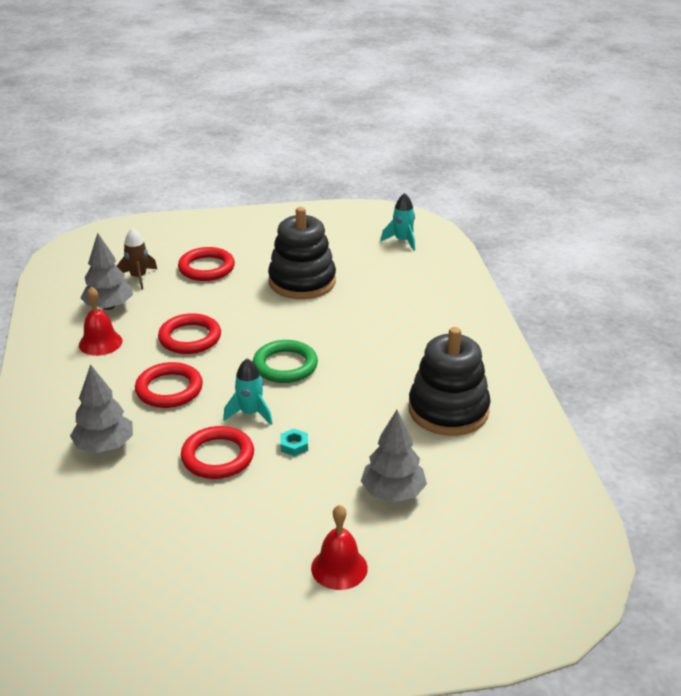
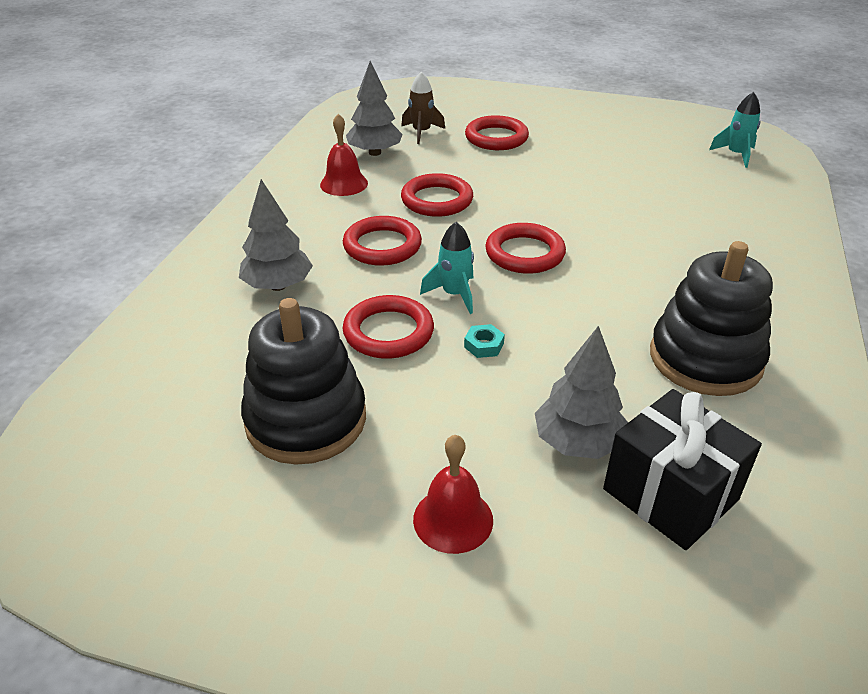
camera: 25 degrees right, 5 degrees up
(285, 365) = (525, 253): green ring -> red ring
(302, 282) = (593, 172): black stacking toy -> black stacking toy (306, 420)
(465, 506) = (670, 494): none -> black gift

